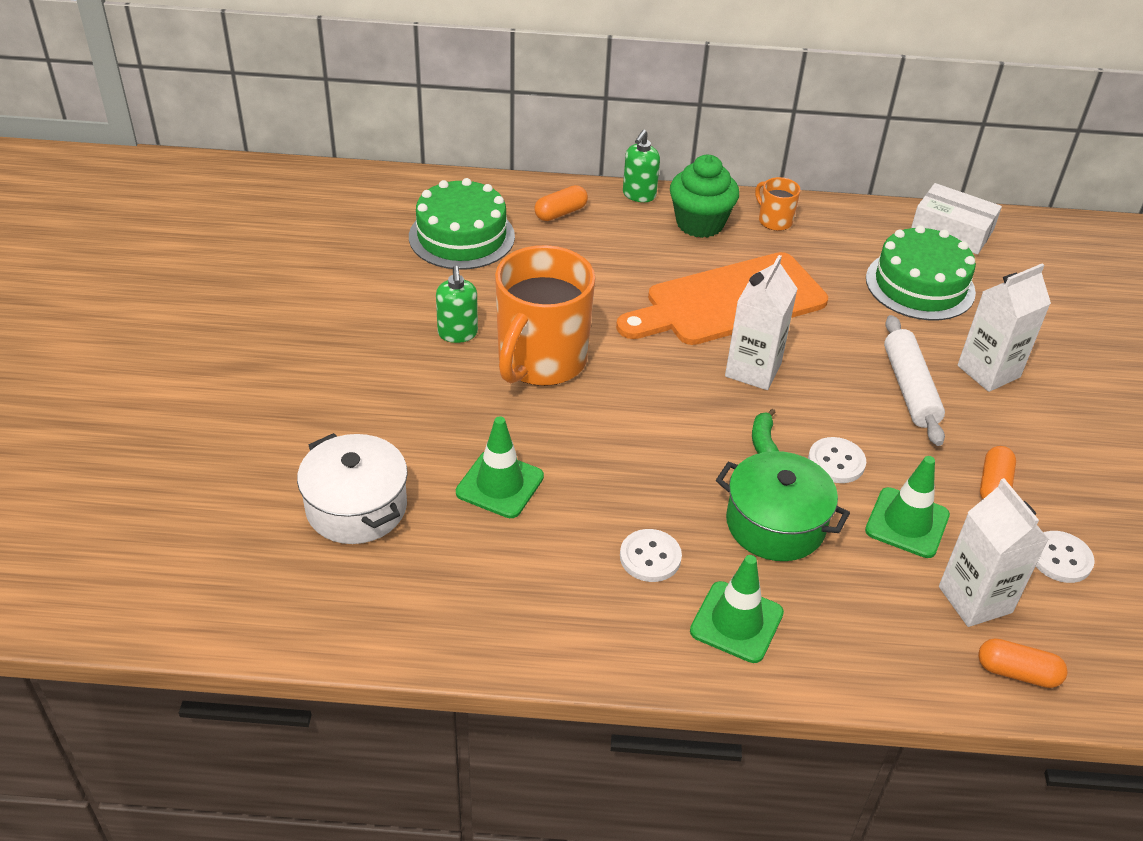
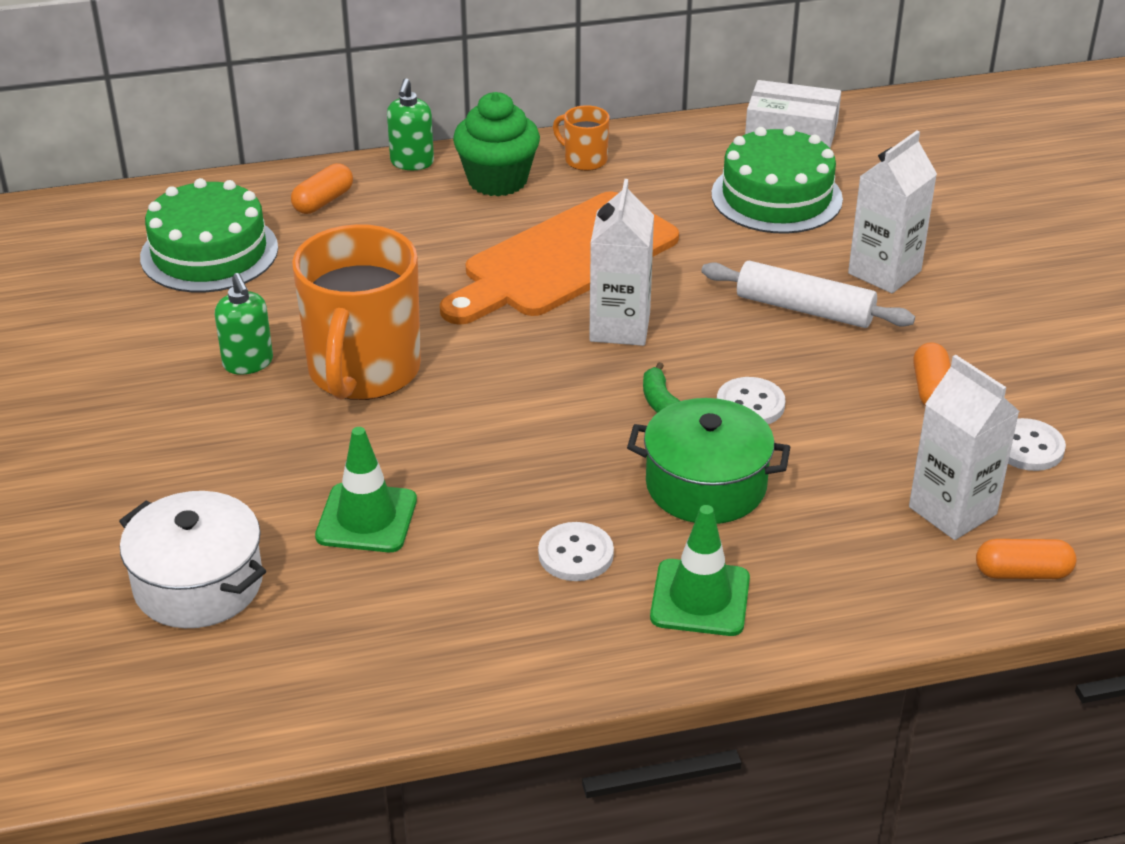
camera: 15 degrees left, 5 degrees down
(907, 523) = (851, 450): green traffic cone -> none
(910, 388) = (805, 309): white rolling pin -> white rolling pin turned 45 degrees counterclockwise

